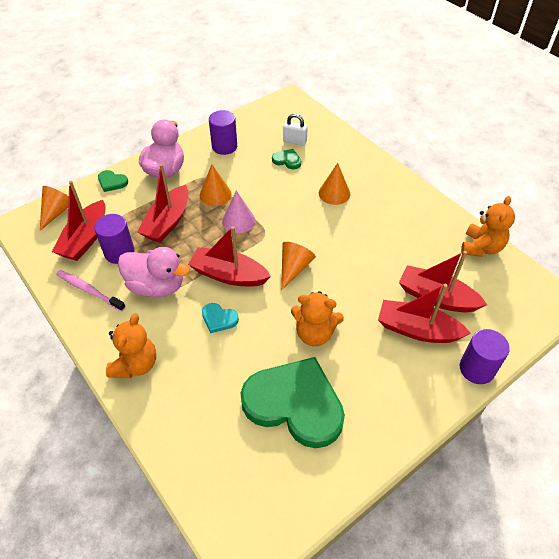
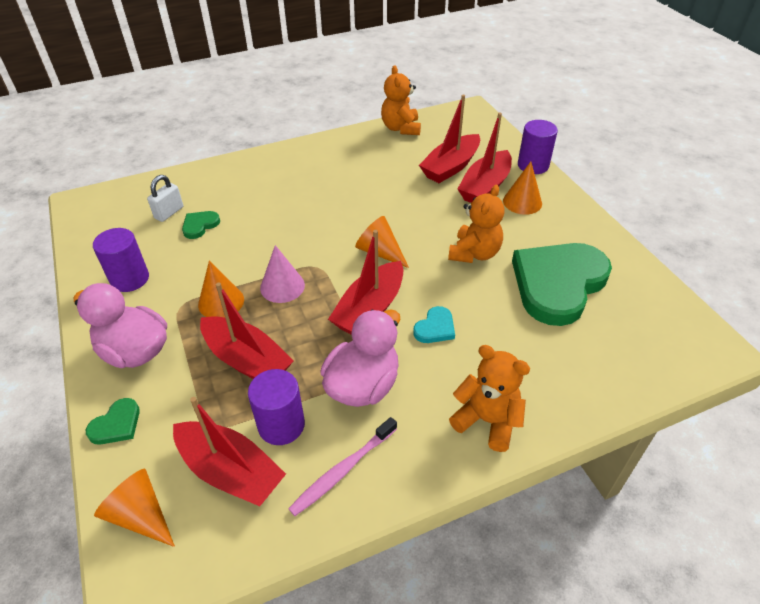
camera: 75 degrees left, 5 degrees down
(334, 193) = (280, 200): orange cone -> orange cone (522, 202)
(481, 247) = (401, 128): orange teddy bear -> orange teddy bear turned 135 degrees counterclockwise

